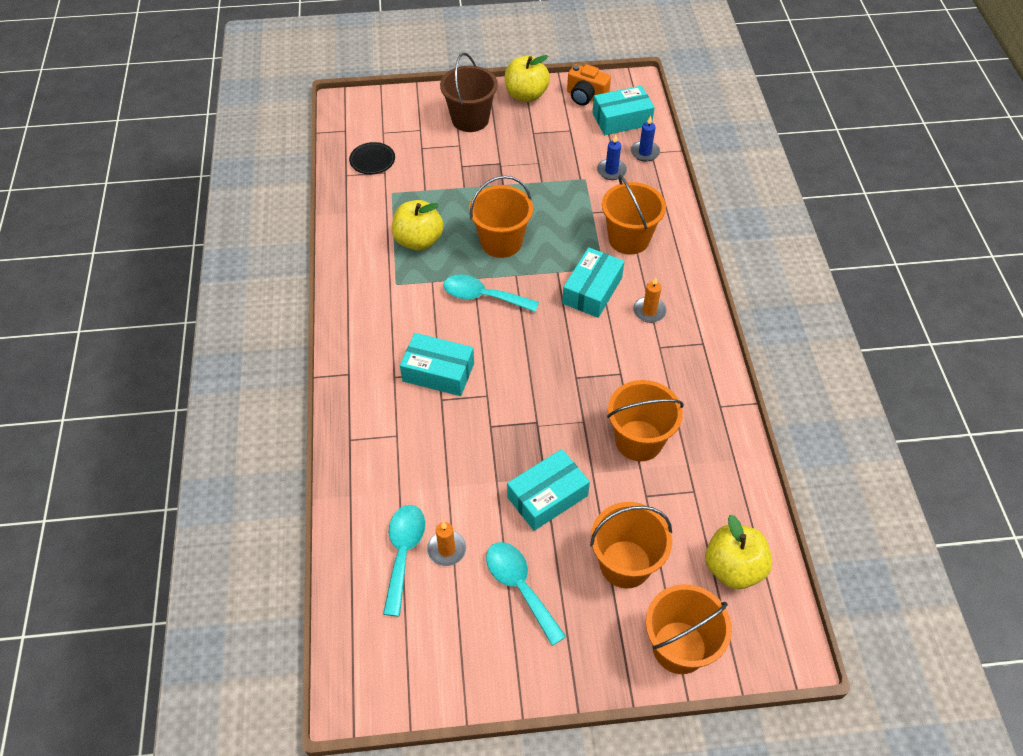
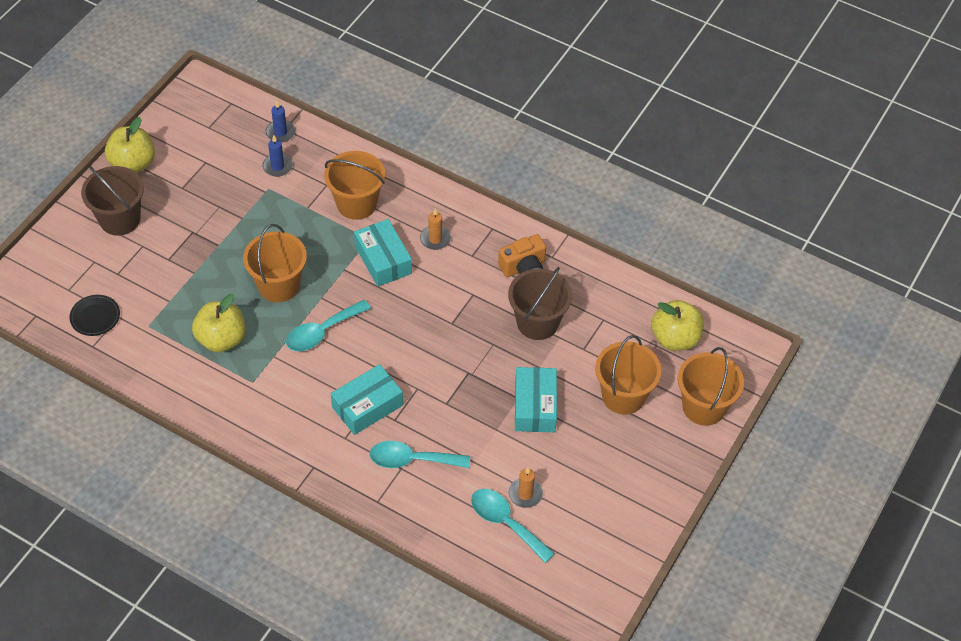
camera: 55 degrees left, 0 degrees up
(520, 587) = (590, 468): turquoise spoon -> turquoise spoon (412, 460)
(586, 96) = (179, 126): orange camera -> orange camera (523, 267)
(622, 119) = (229, 121): turquoise box -> none
(639, 440) = (537, 322): orange bucket -> brown bucket

